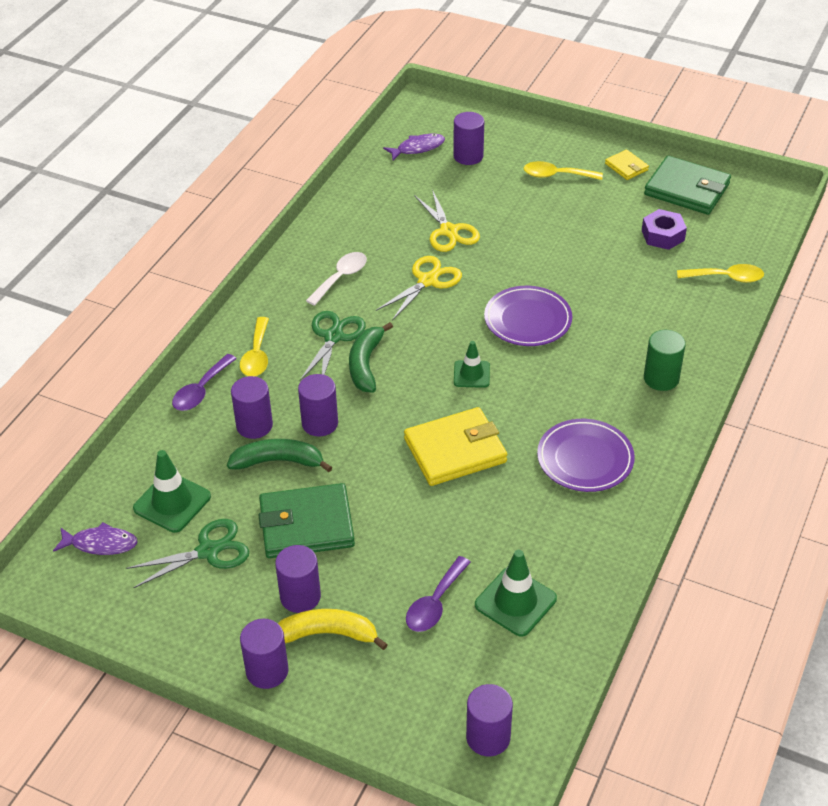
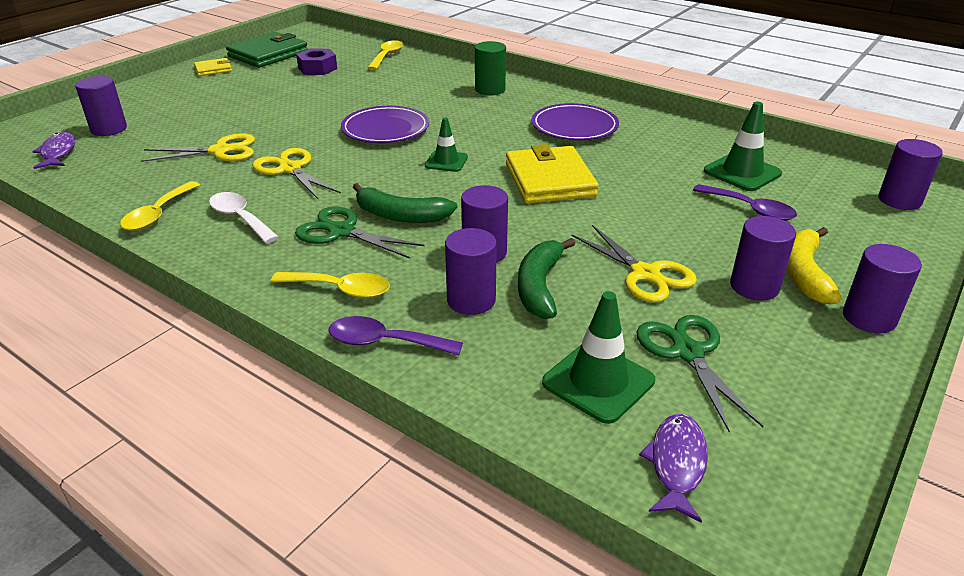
camera: 80 degrees left, 10 degrees down
(201, 390) = (384, 342): purple spoon -> purple spoon turned 150 degrees clockwise
(306, 525) = (645, 274): green wallet -> yellow scissors
(556, 175) = (191, 95): yellow spoon -> yellow spoon (158, 214)

